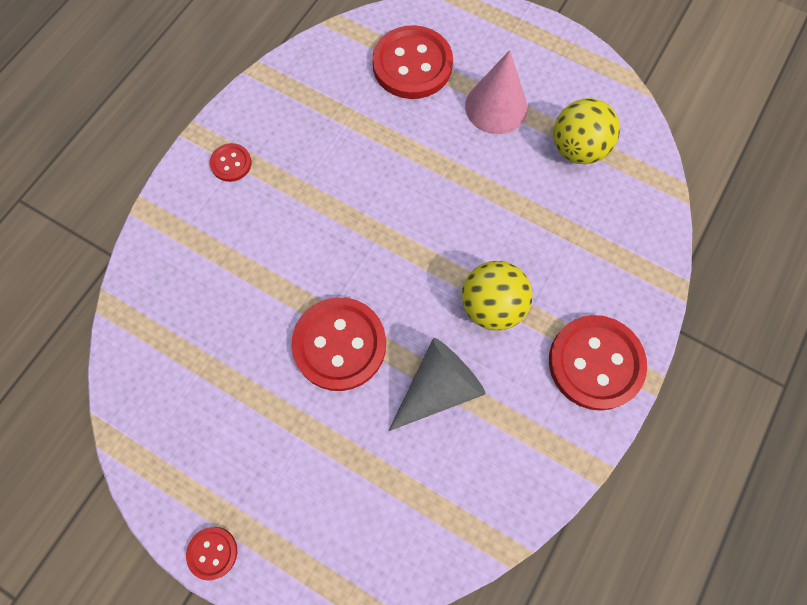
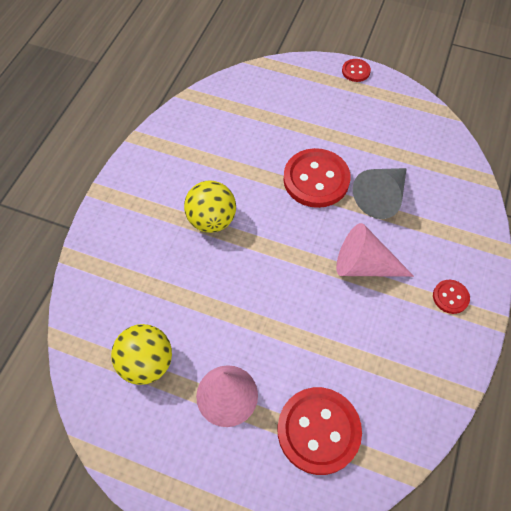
camera: 170 degrees right, 10 degrees down
(315, 215) = (364, 265): none -> pink cone
(438, 387) = (242, 165): grey cone -> grey cone (381, 197)
(595, 363) = (134, 195): red button -> none

